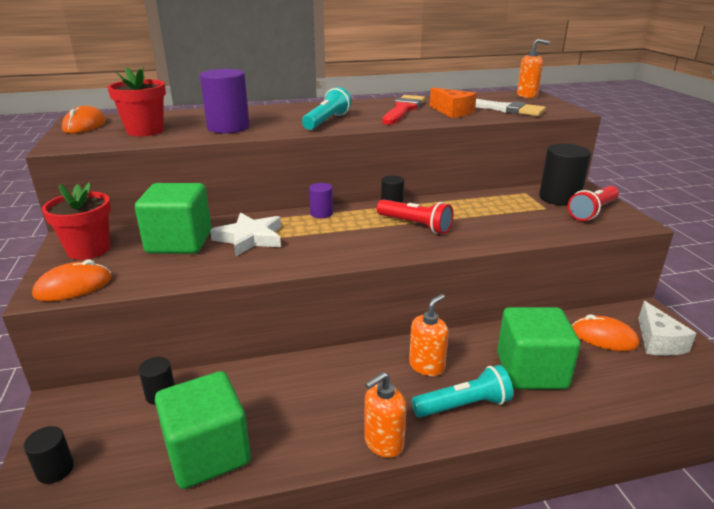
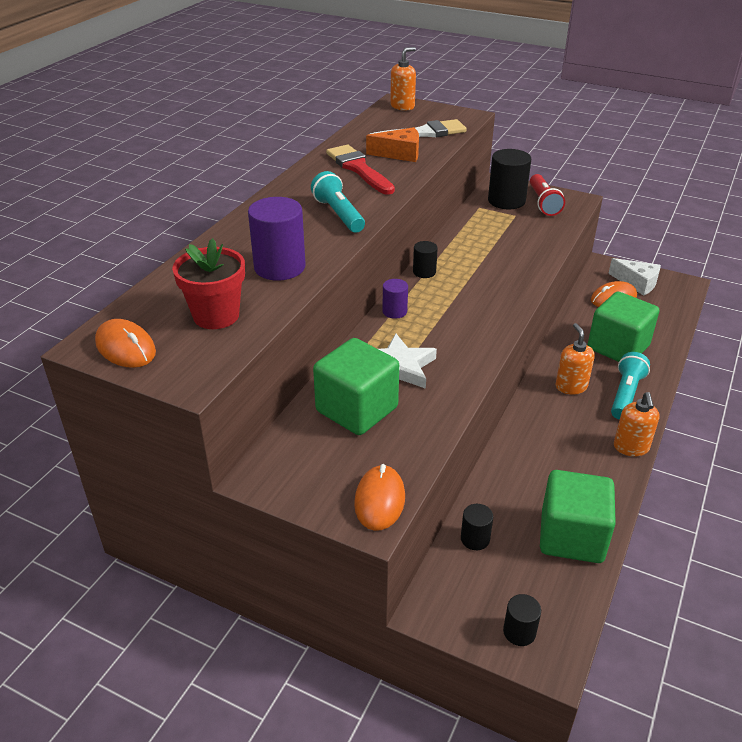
camera: 50 degrees left, 10 degrees up
(89, 250) = (304, 471): red flower pot -> none
(415, 225) = (475, 280): red flashlight -> none

